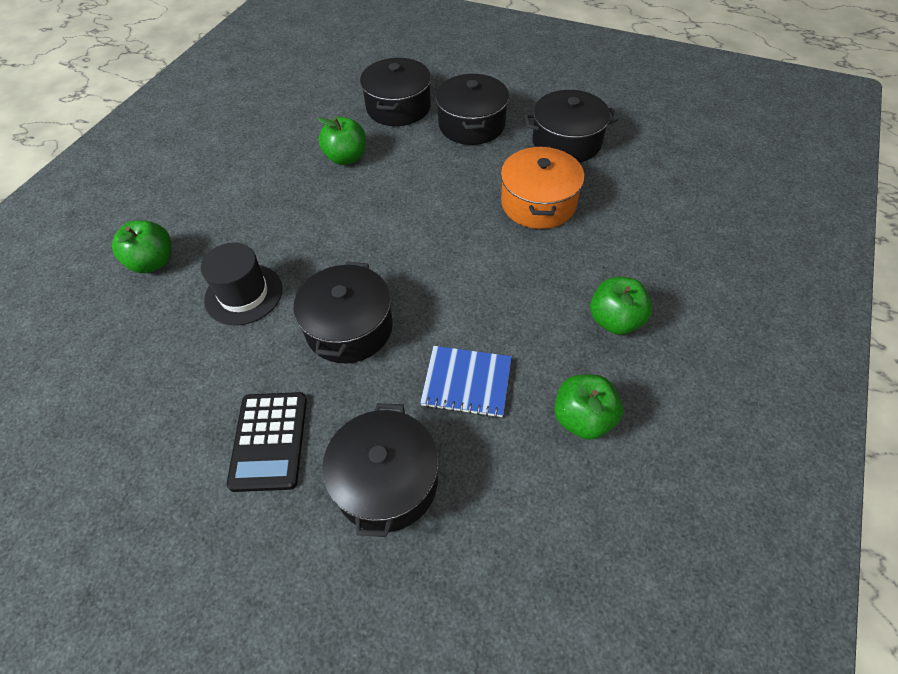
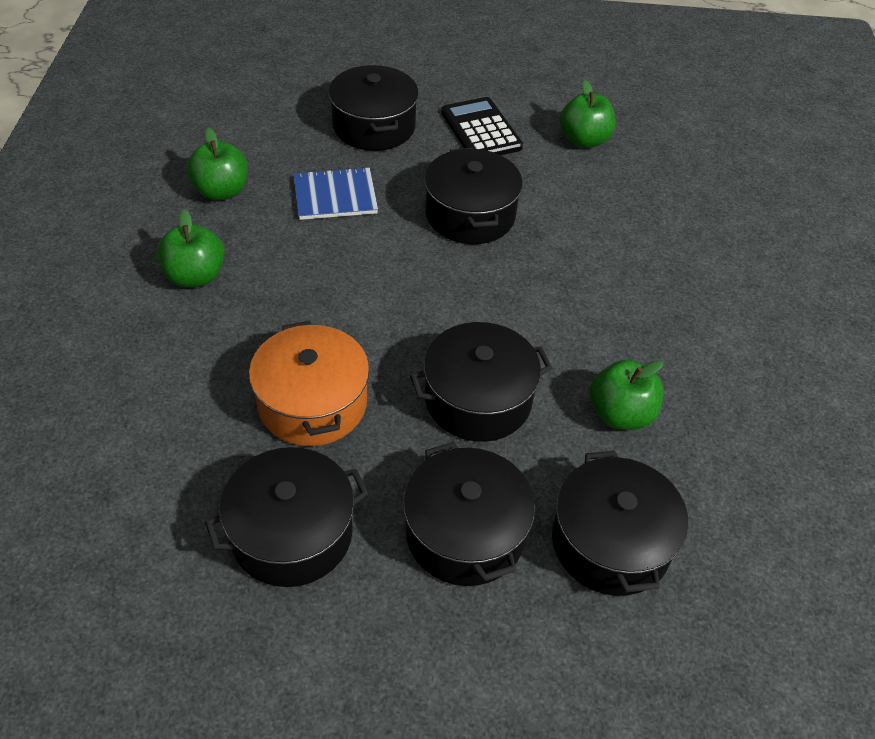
camera: 155 degrees right, 5 degrees down
(153, 262) = (721, 230): green apple -> green apple (584, 140)
(244, 294) = (598, 221): black hat -> none
(428, 183) = (478, 399): none -> black pot

